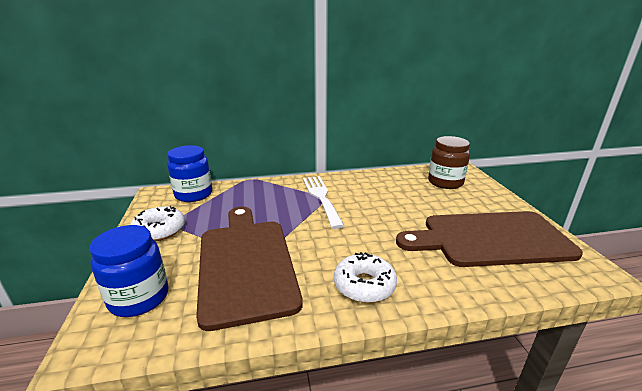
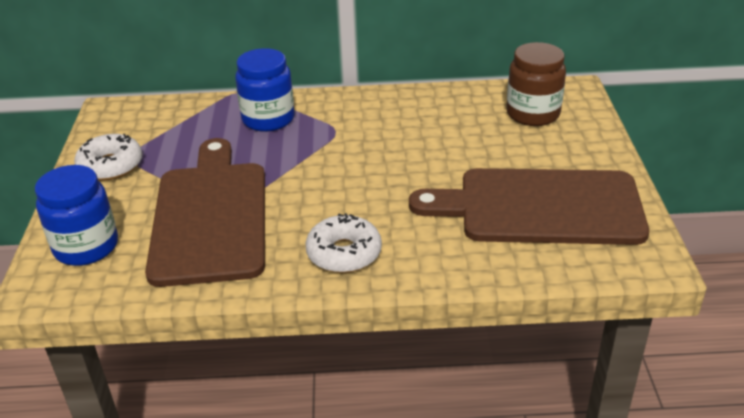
camera: 10 degrees right, 10 degrees up
(193, 194) = (158, 114): blue jar -> blue jar (268, 119)
(321, 197) = (334, 129): white fork -> none

